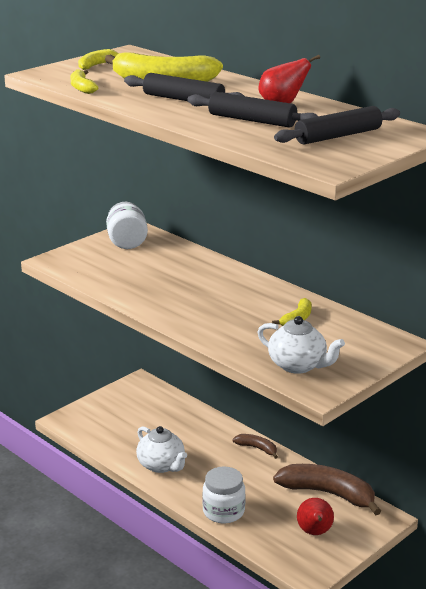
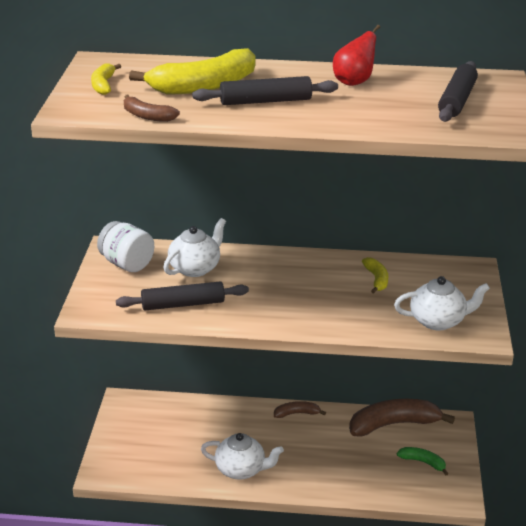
camera: 40 degrees left, 5 degrees up
(82, 88) = (147, 116): yellow banana -> brown banana
(170, 261) = (195, 268): none -> white teapot
(223, 511) = (339, 483): white jar -> none
(252, 120) = (365, 106): black rolling pin -> black rolling pin (183, 304)
(315, 533) = (423, 462): red pear -> green banana

